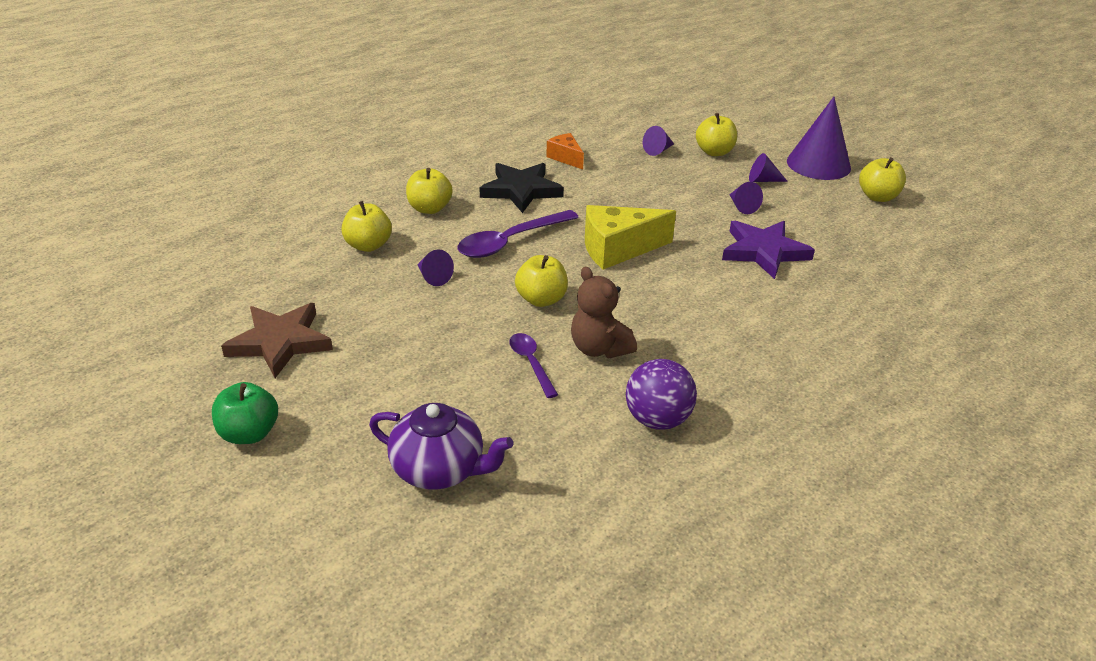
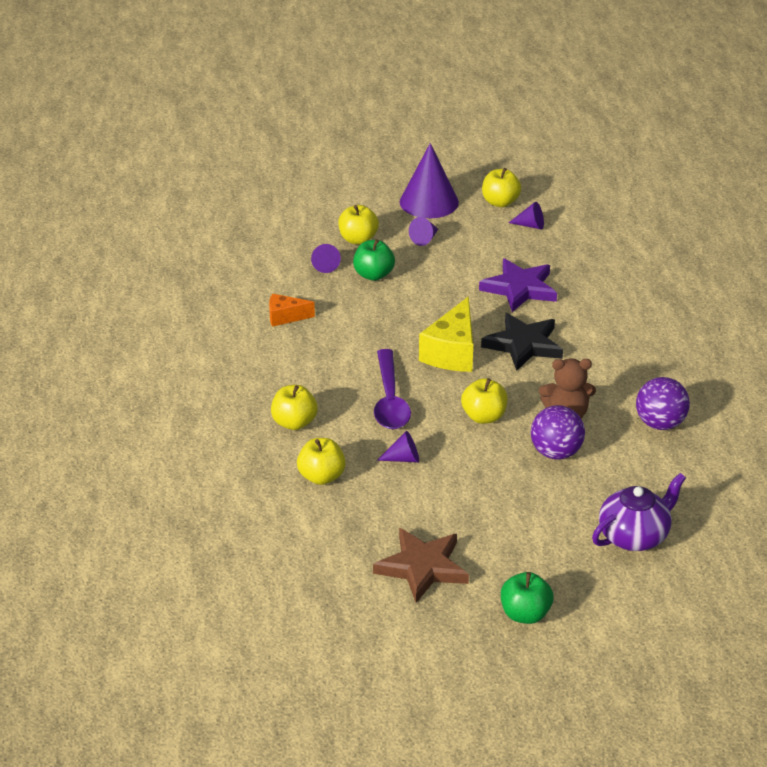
camera: 55 degrees left, 0 degrees up
(521, 190) = (315, 363): black star -> black star (523, 345)
(531, 363) = (556, 453): purple spoon -> purple ball
(676, 175) = (373, 275): none -> green apple
(742, 206) = (451, 267): purple cone -> purple cone (530, 225)

